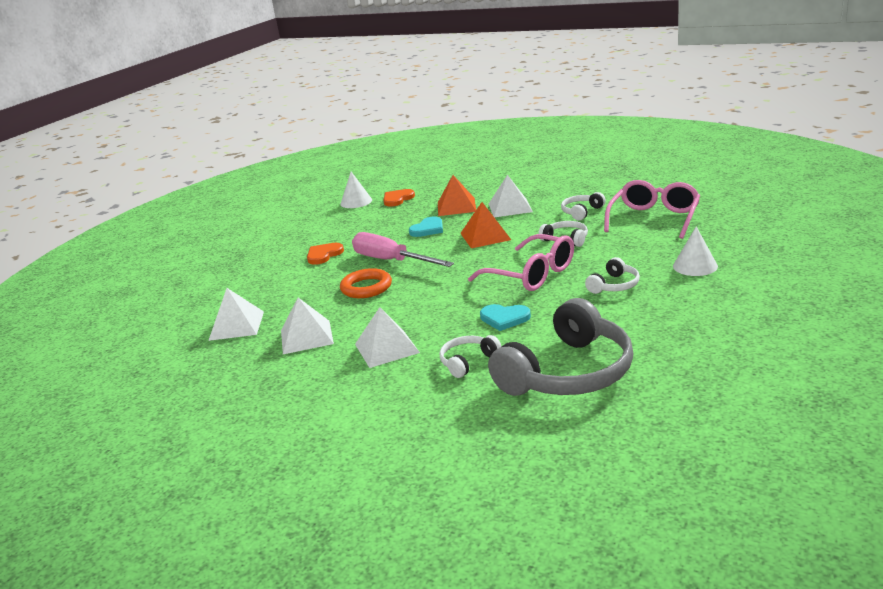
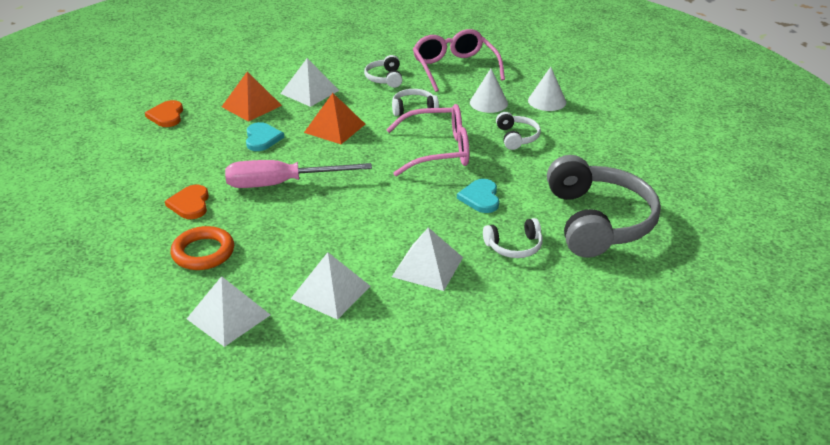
camera: 50 degrees left, 10 degrees up
(356, 202) = (118, 133): white cone -> white cone (488, 103)
(366, 287) = (304, 220): orange ring -> orange ring (203, 252)
(468, 361) = (514, 246): white headphones -> white headphones turned 105 degrees counterclockwise
(504, 318) = (480, 198): turquoise heart -> turquoise heart turned 120 degrees clockwise

